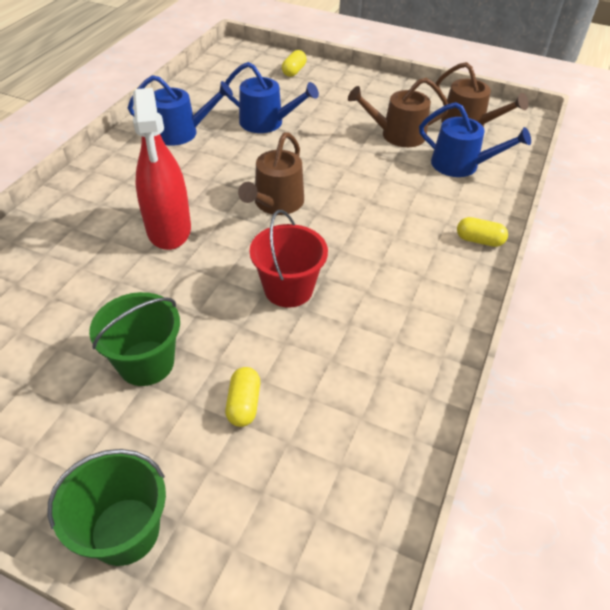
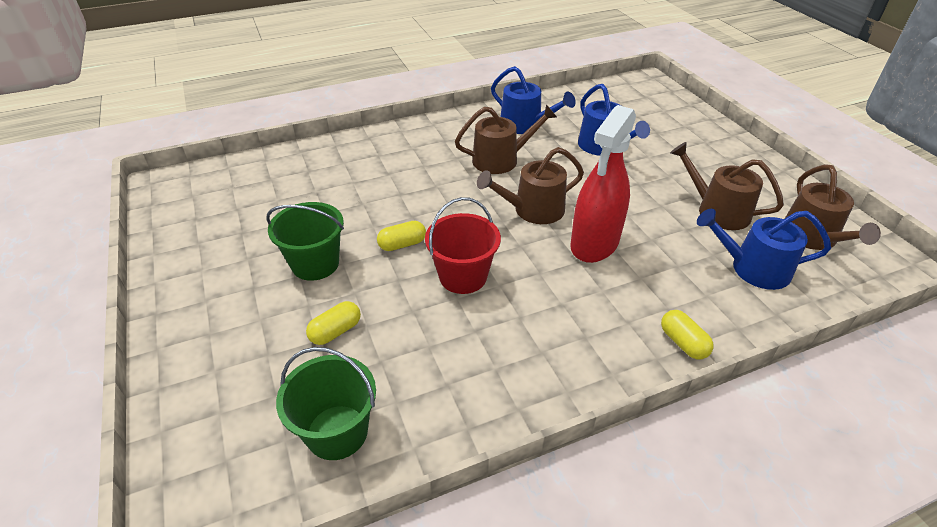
camera: 45 degrees right, 5 degrees down
(125, 531) = (186, 352): green bucket -> green bucket (337, 432)
(169, 229) = (434, 187): red spray bottle -> red spray bottle (594, 243)
(197, 174) = (501, 160): none -> brown watering can
(294, 71) = (680, 116): yellow capsule -> yellow capsule (402, 244)
(461, 165) = (753, 268): blue watering can -> blue watering can turned 120 degrees clockwise

